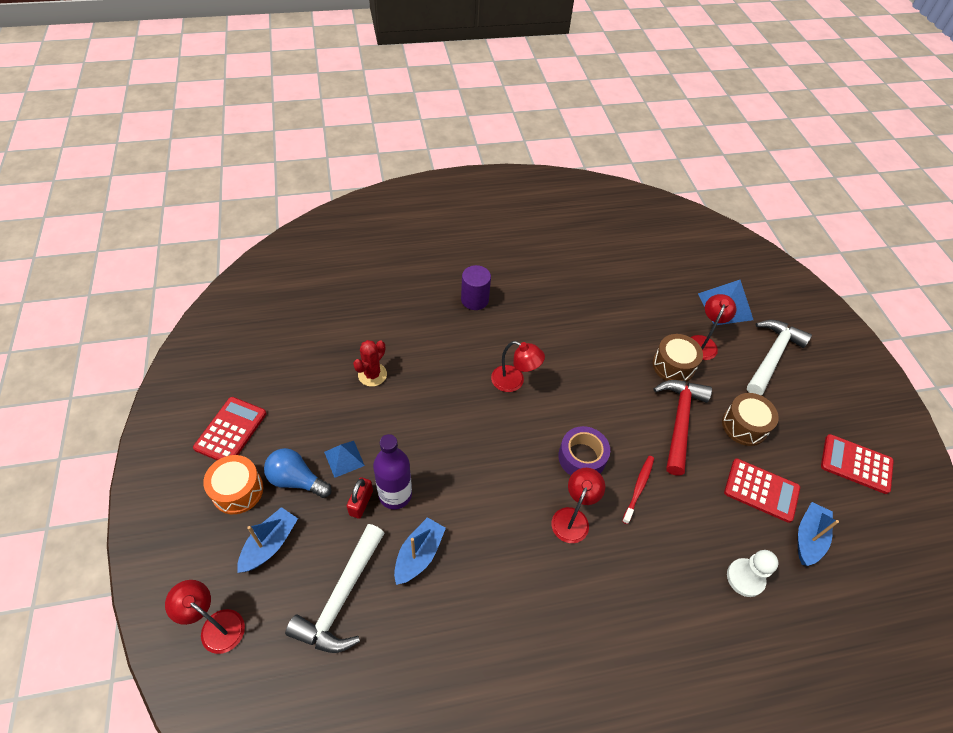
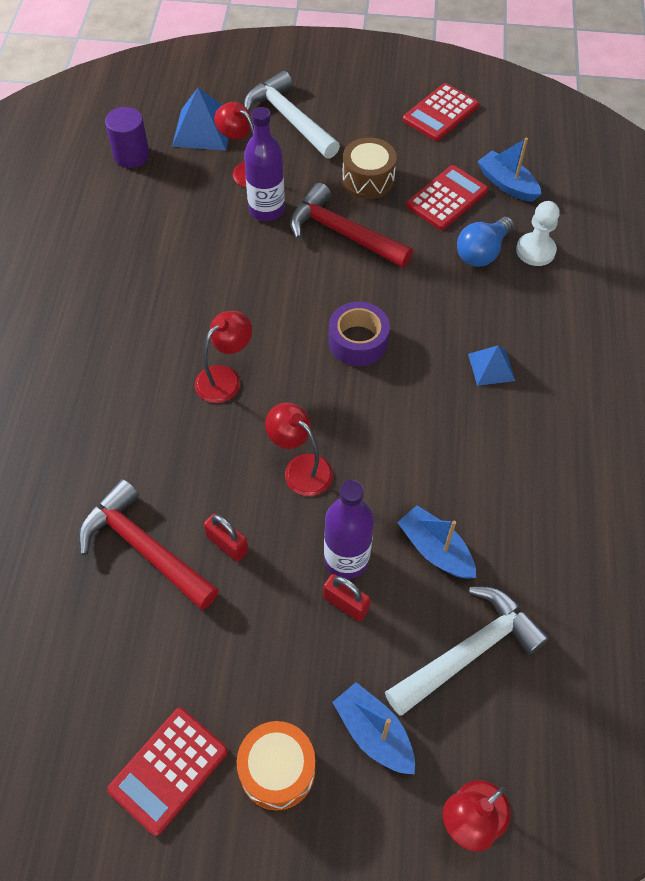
camera: 70 degrees left, 5 degrees up
(231, 430) = (168, 770): red calculator -> red calculator turned 90 degrees counterclockwise
(296, 480) = (286, 683): blue light bulb -> blue light bulb (482, 252)
(341, 597) = (468, 652): white hammer -> white hammer turned 75 degrees counterclockwise
(344, 458) = (272, 613): blue pyramid -> blue pyramid (491, 367)
(372, 375) = (144, 548): red cactus -> red hammer
(387, 419) = (227, 544): none -> red padlock
(474, 300) = (67, 385): purple cylinder -> purple cylinder (131, 155)
(573, 518) = (431, 375): red lamp -> red lamp (300, 468)
(638, 488) = (413, 301): red toothbrush -> none
(673, 366) = (266, 210): brown drum -> purple bottle

